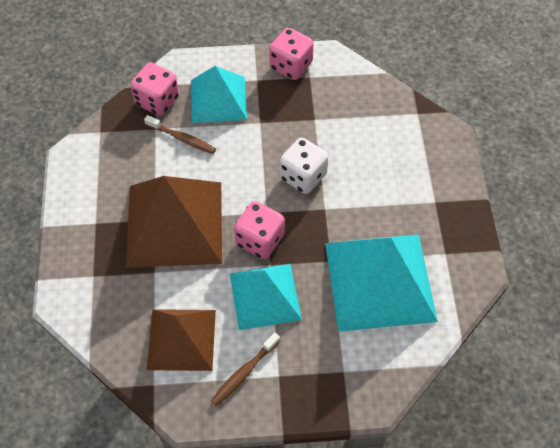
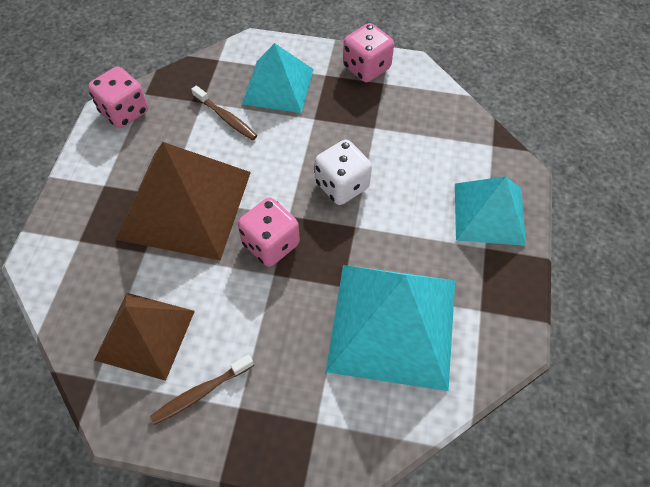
camera: 15 degrees right, 0 degrees up
(157, 101) = (214, 75): pink dice -> pink dice (124, 112)
(265, 296) = (255, 308): turquoise pyramid -> turquoise pyramid (489, 213)

